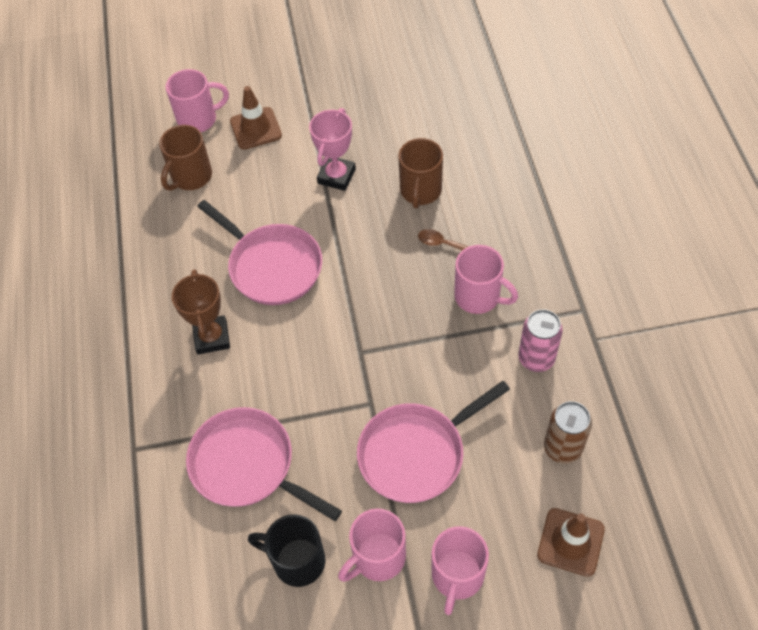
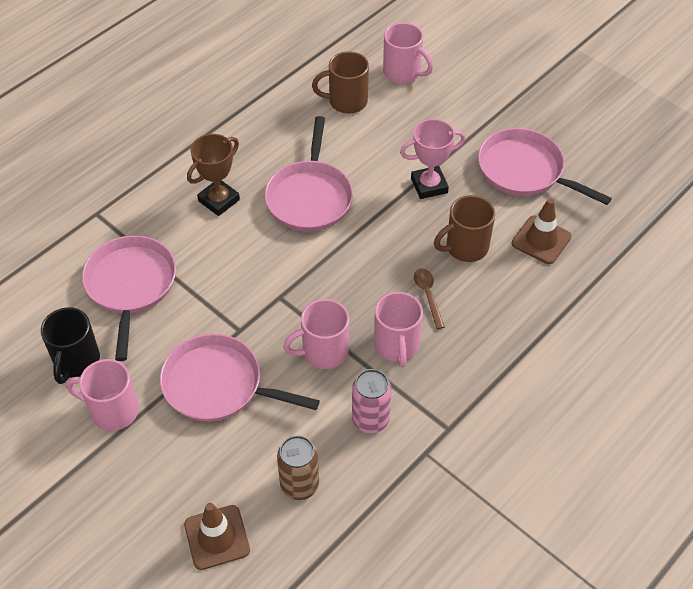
camera: 50 degrees right, 5 degrees down
(256, 128) = (427, 110): brown traffic cone -> brown traffic cone (541, 240)
(297, 561) = (76, 361): black mug -> black mug turned 150 degrees counterclockwise
(378, 106) = (524, 171): none -> pink pan
(457, 576) = (133, 472): pink mug -> pink mug (323, 351)

